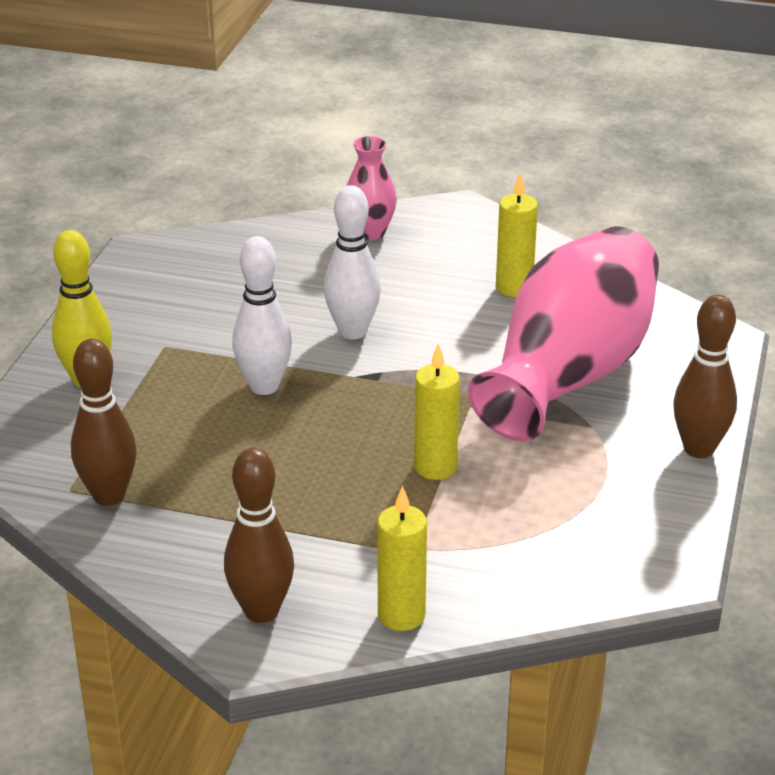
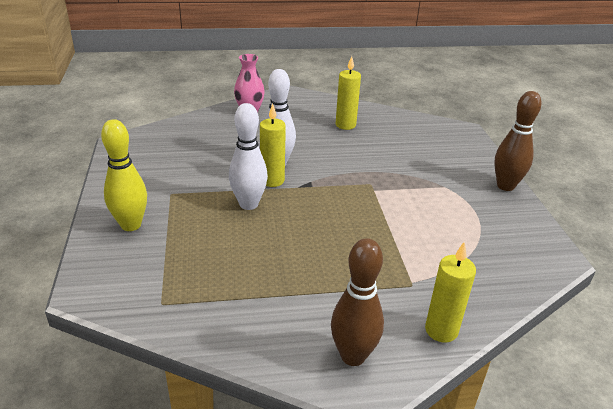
camera: 25 degrees left, 0 degrees up
(109, 496) = (193, 300): brown bowling pin -> none
(435, 467) = (383, 229): yellow candle -> yellow candle (272, 180)
(568, 374) = (409, 162): pink vase -> none

